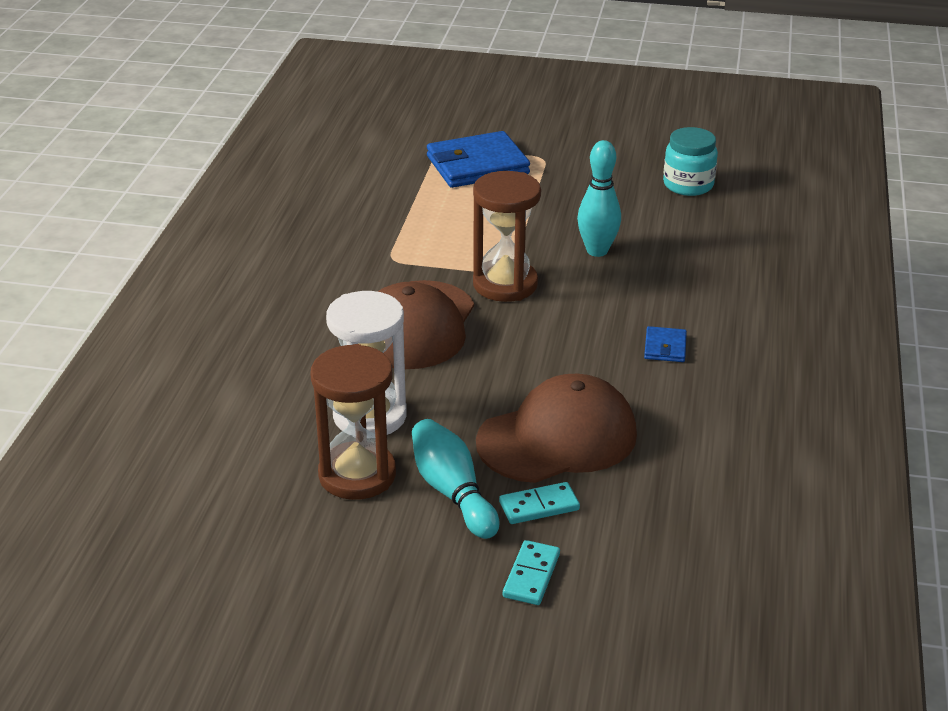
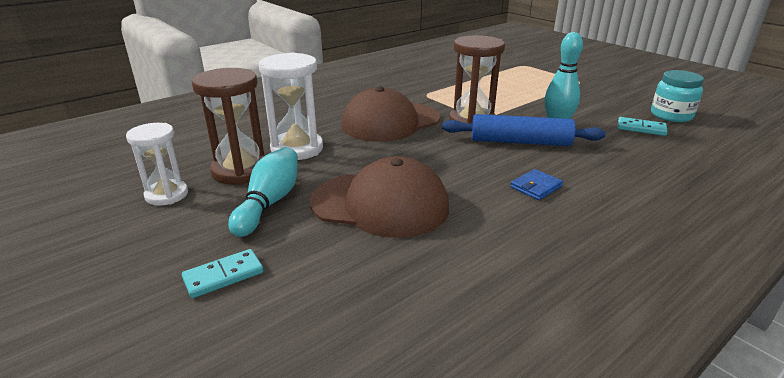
camera: 40 degrees right, 5 degrees down
(330, 542) = (167, 195): none -> white hourglass
(477, 165) = (534, 75): blue wallet -> none
(539, 506) = (302, 236): turquoise domino -> turquoise domino (641, 128)
(588, 293) = (520, 142): none -> blue rolling pin

